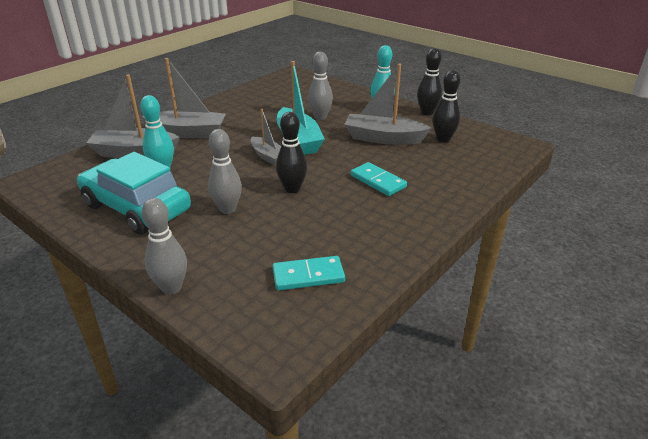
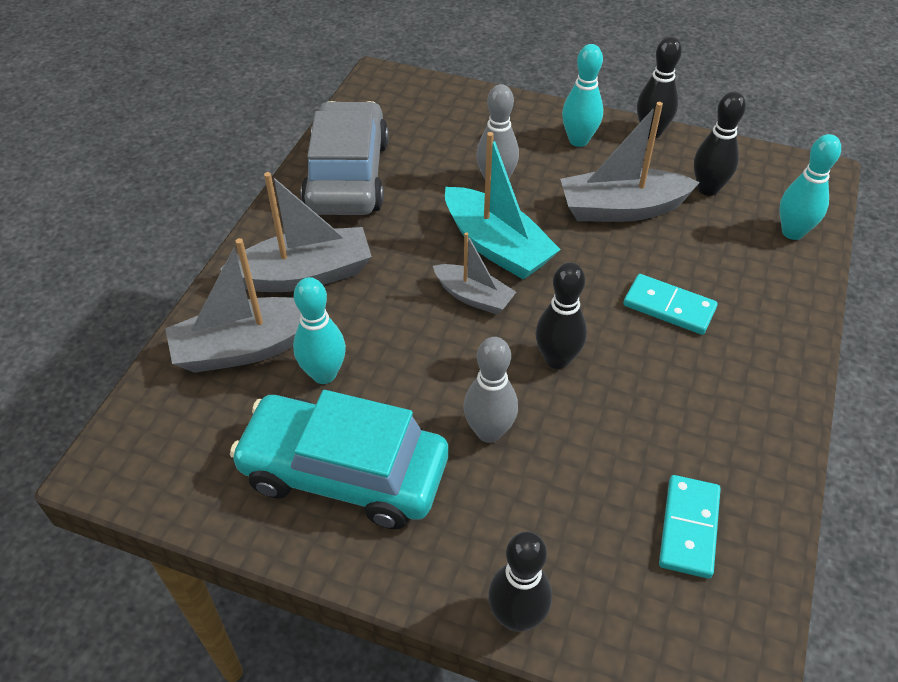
camera: 20 degrees left, 15 degrees up
(171, 288) = (517, 617): grey bowling pin -> black bowling pin
(243, 103) = (347, 175): none -> grey car
(308, 276) = (689, 528): turquoise domino -> turquoise domino turned 45 degrees counterclockwise
(483, 165) = (792, 232): none -> turquoise bowling pin

